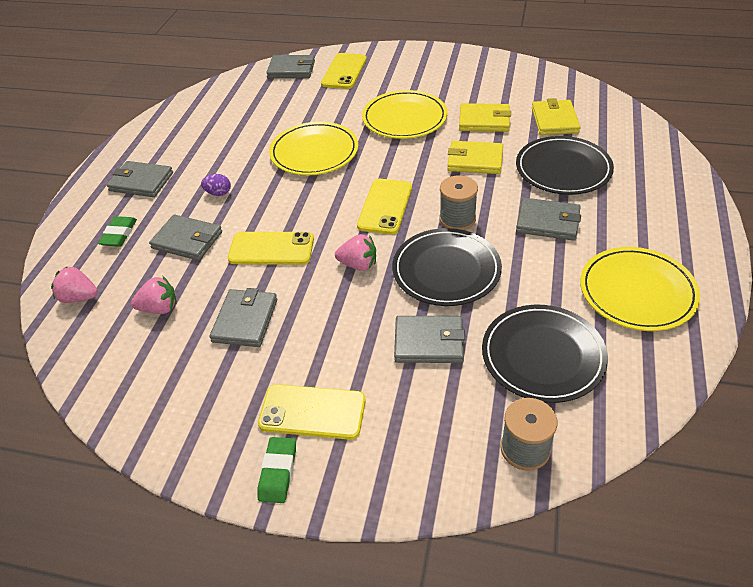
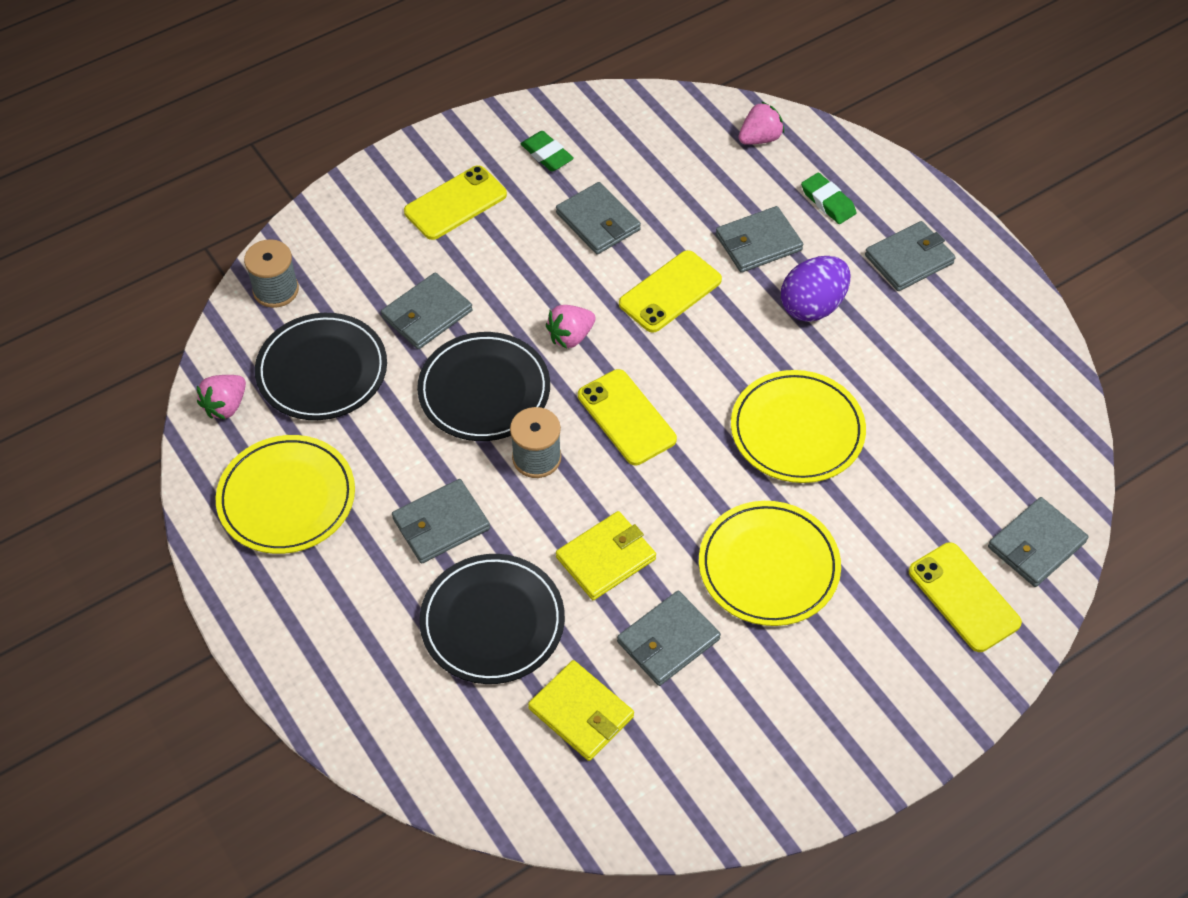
camera: 130 degrees right, 10 degrees up
(159, 308) = (681, 179): pink strawberry -> pink strawberry (226, 406)
(218, 193) = (812, 306): purple egg -> purple egg, size x1.97
(278, 472) = (432, 157): green eraser -> green eraser (547, 155)
(484, 120) = (668, 640): yellow wallet -> grey wallet

